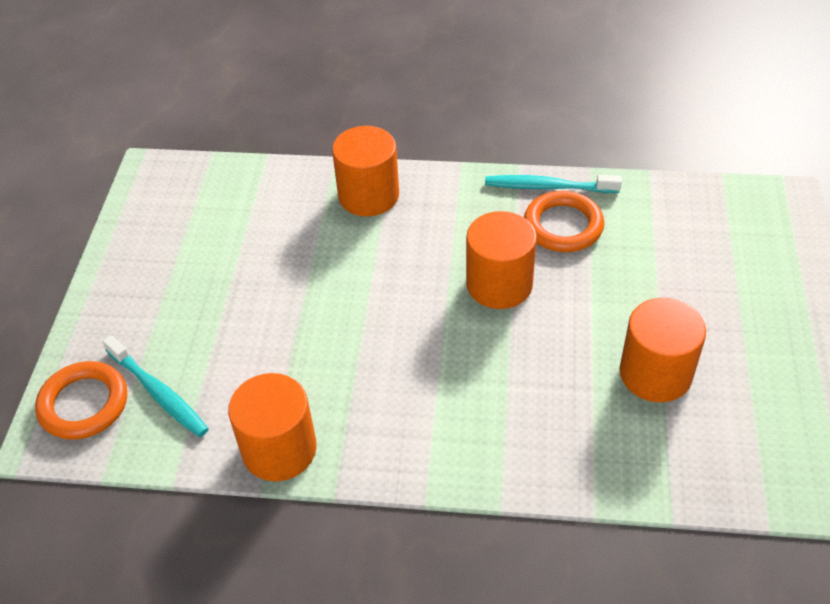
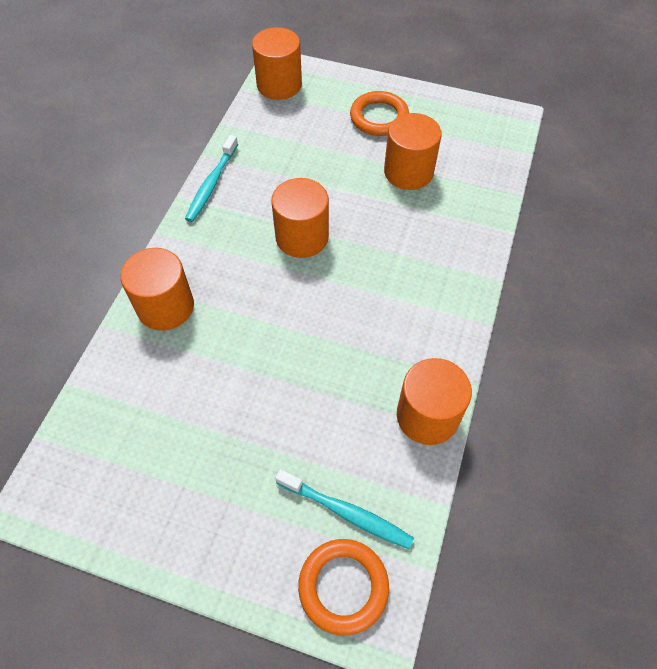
camera: 80 degrees left, 10 degrees up
(158, 393) = (346, 512): turquoise toothbrush -> turquoise toothbrush turned 60 degrees clockwise
(563, 226) = (257, 185): orange ring -> orange ring (379, 117)
(749, 206) = (279, 85): none -> orange cylinder

